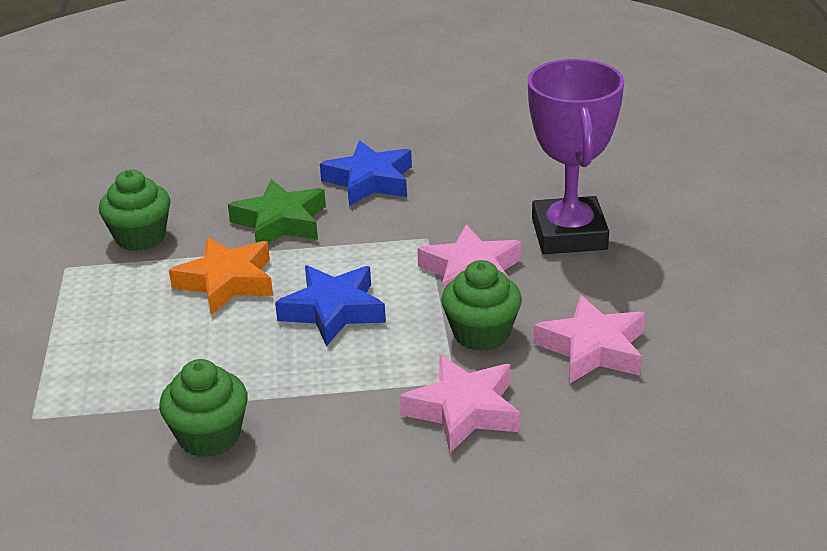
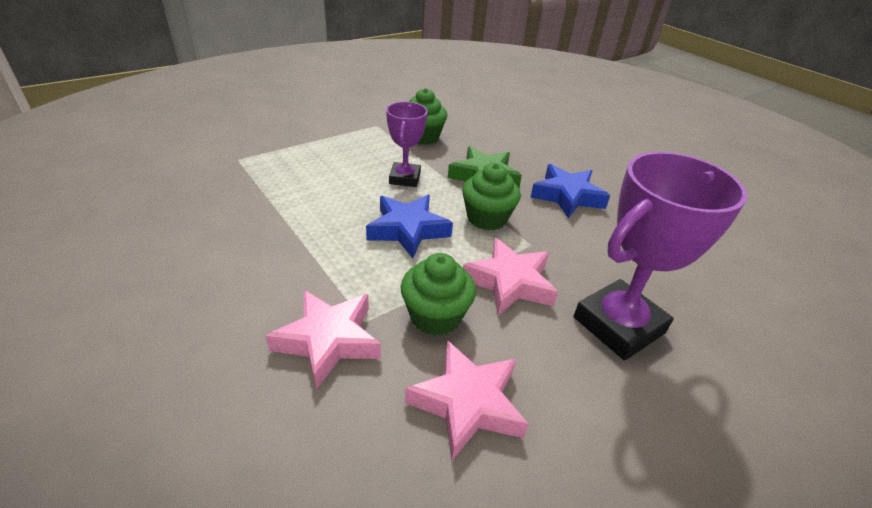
camera: 55 degrees right, 5 degrees up
(209, 437) = (243, 224): green cupcake -> green cupcake (487, 218)
(226, 282) = (405, 178): orange star -> purple trophy

